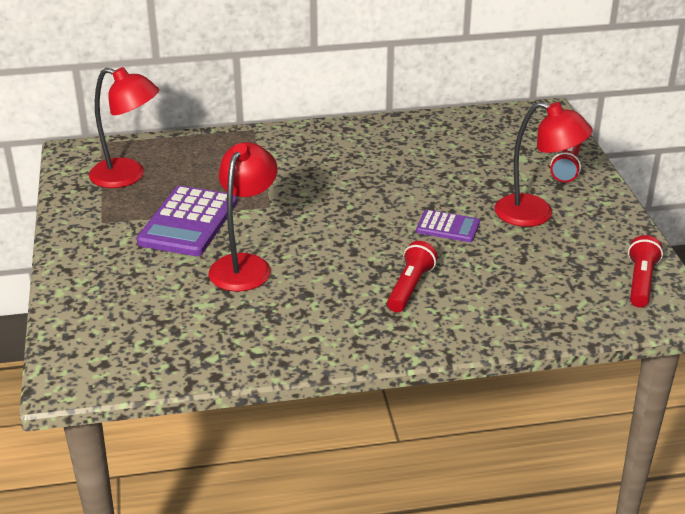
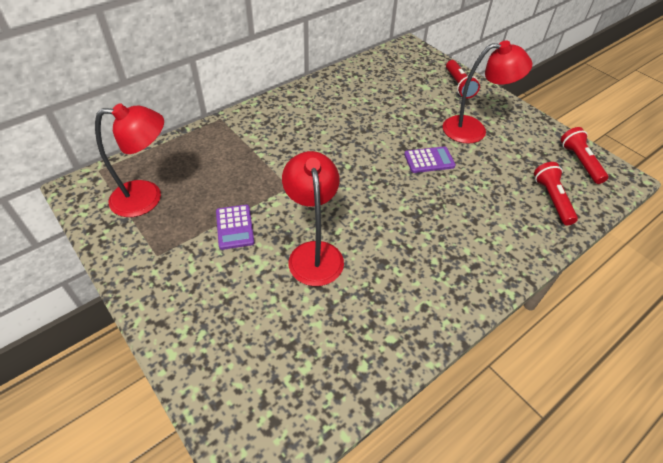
camera: 30 degrees left, 15 degrees up
(188, 222) = (234, 227): purple calculator -> purple calculator, size x0.55
(410, 287) = (449, 225): red flashlight -> red flashlight (552, 199)

